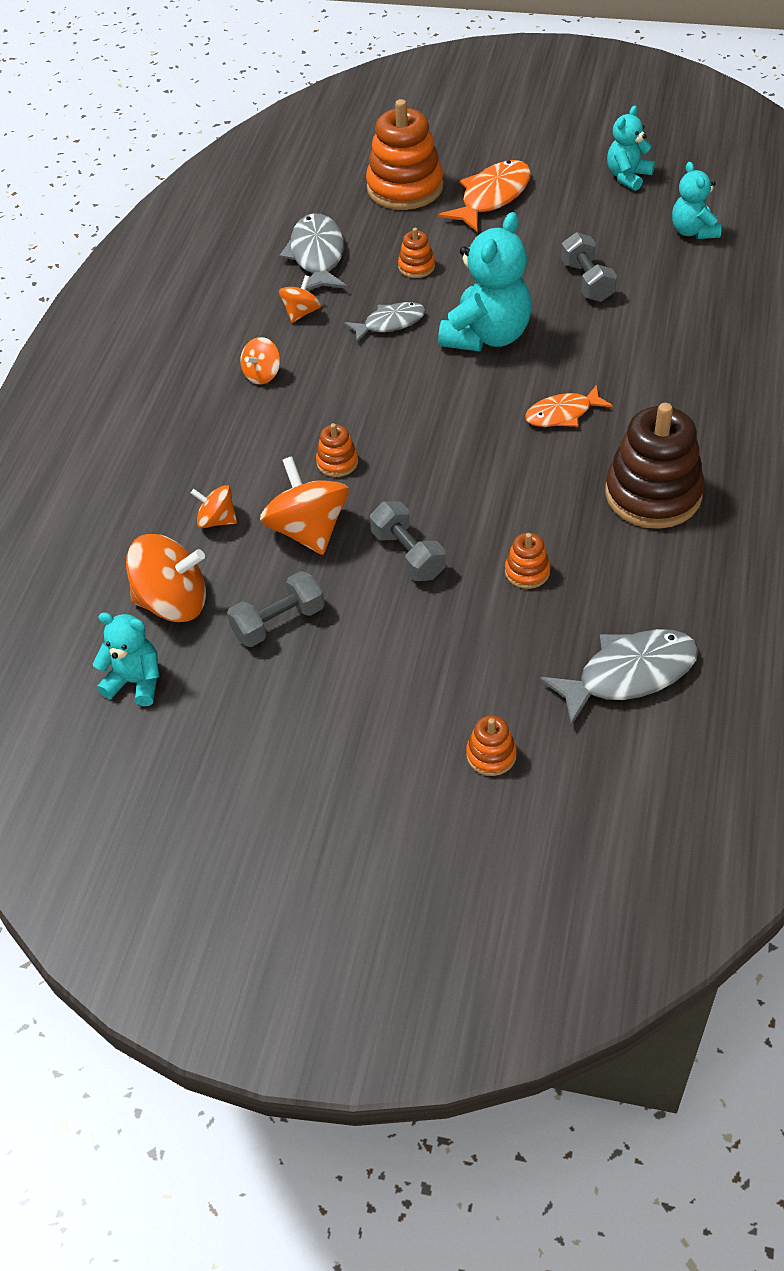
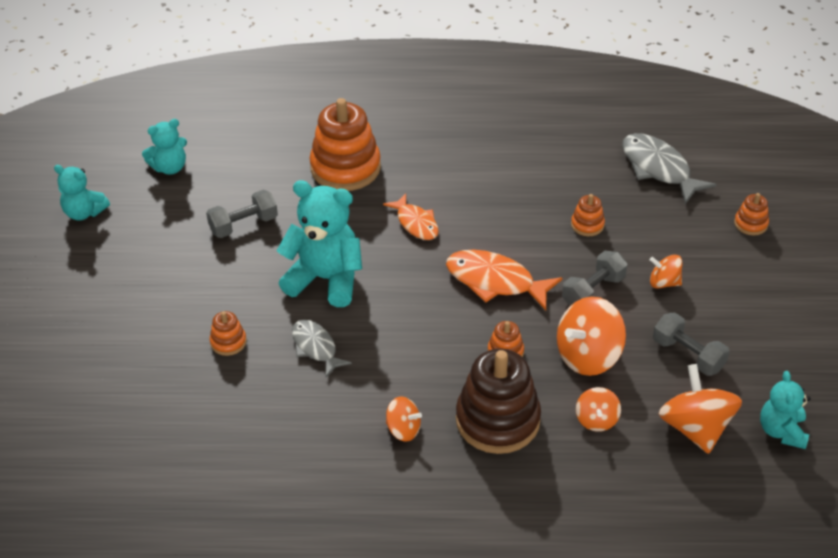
camera: 105 degrees left, 5 degrees down
(301, 313) = (307, 418): orange spinning top -> orange spinning top (664, 282)
(317, 256) = (214, 424): grey fish -> none
(405, 188) = (93, 372): orange stacking toy -> orange stacking toy (345, 168)
(492, 197) = (113, 302): orange fish -> orange fish (495, 281)
(653, 494) = (491, 169): brown stacking toy -> brown stacking toy (497, 420)

